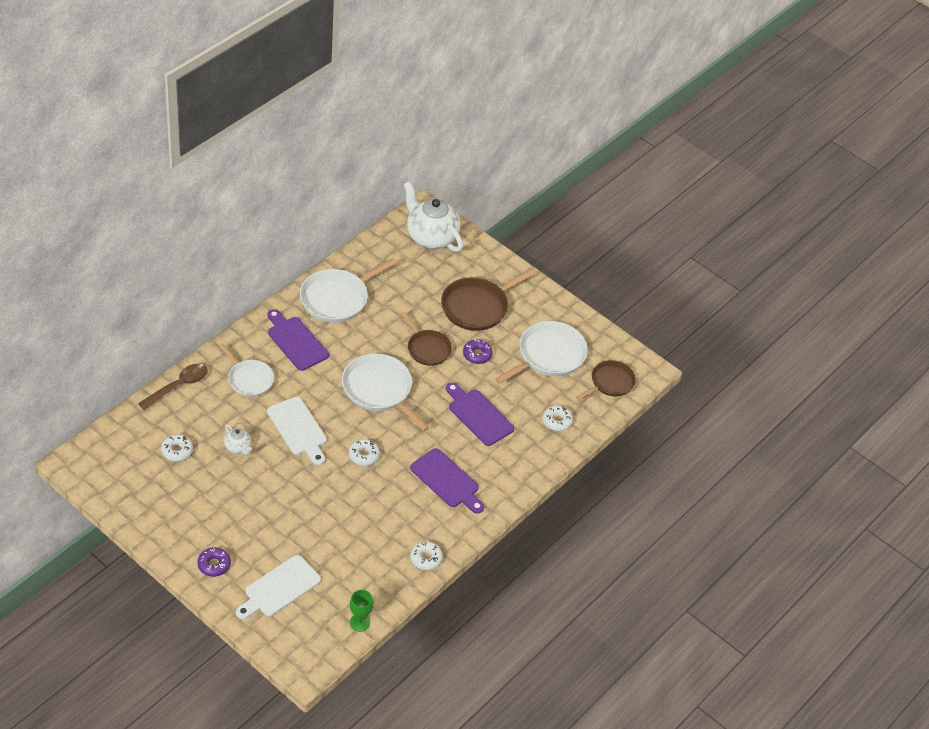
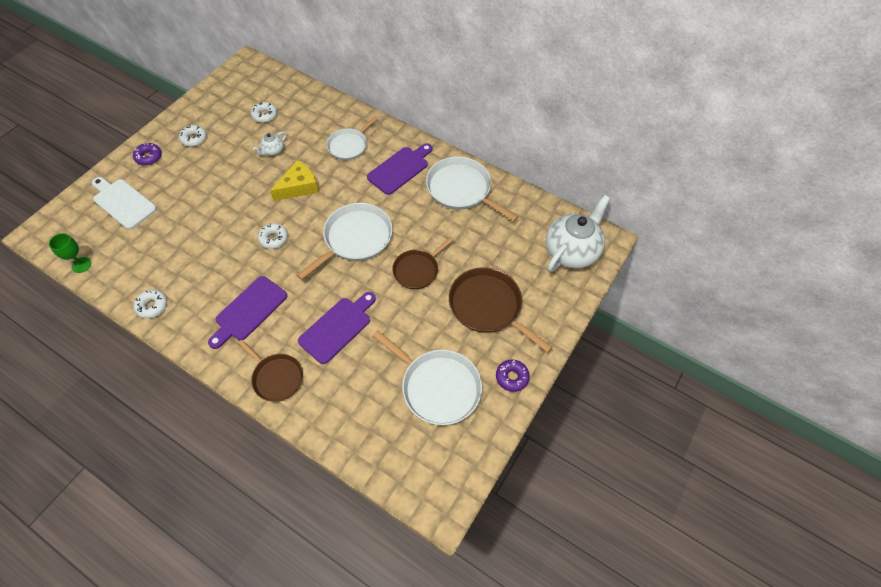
camera: 85 degrees right, 10 degrees up
(178, 386) = (332, 104): brown spoon -> none
(298, 429) = (298, 187): white cutting board -> yellow cheese
(477, 355) = (420, 315): purple donut -> purple donut (512, 377)
(557, 421) = (342, 407): white donut -> white donut (194, 139)
(610, 382) = (412, 461): brown pan -> brown pan (276, 377)

